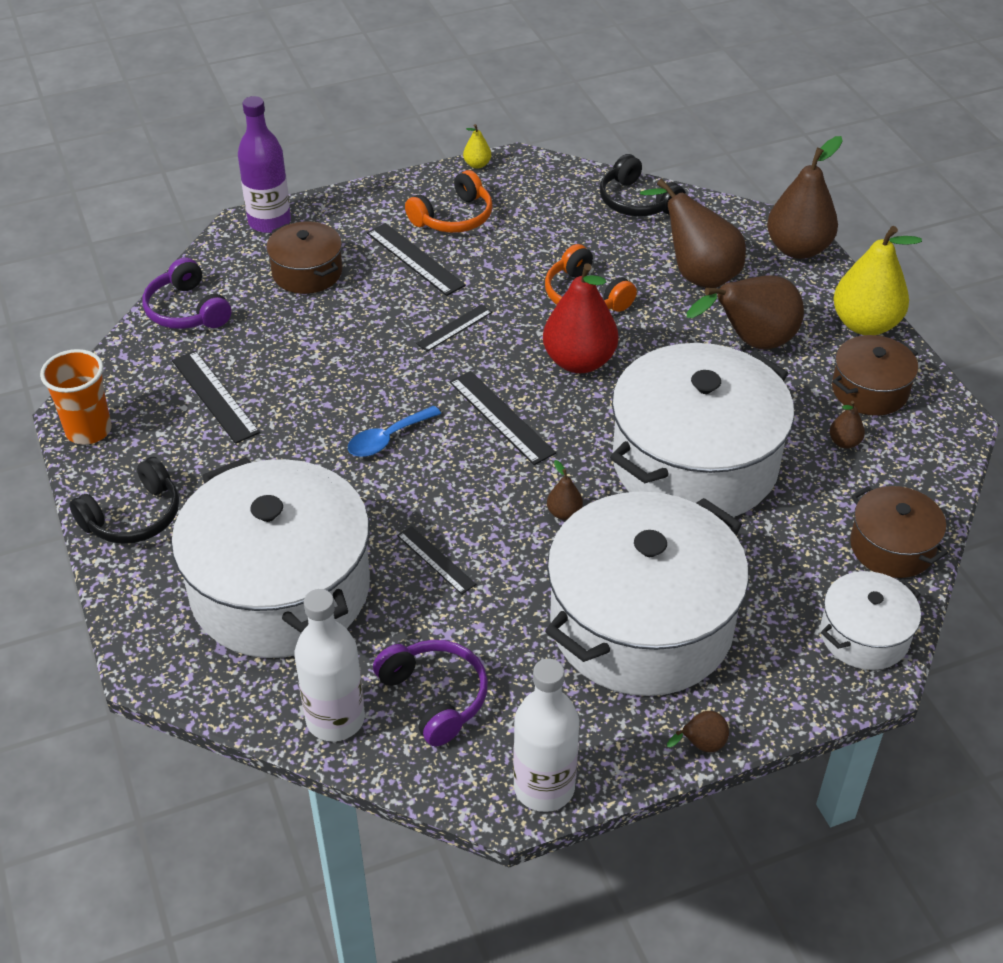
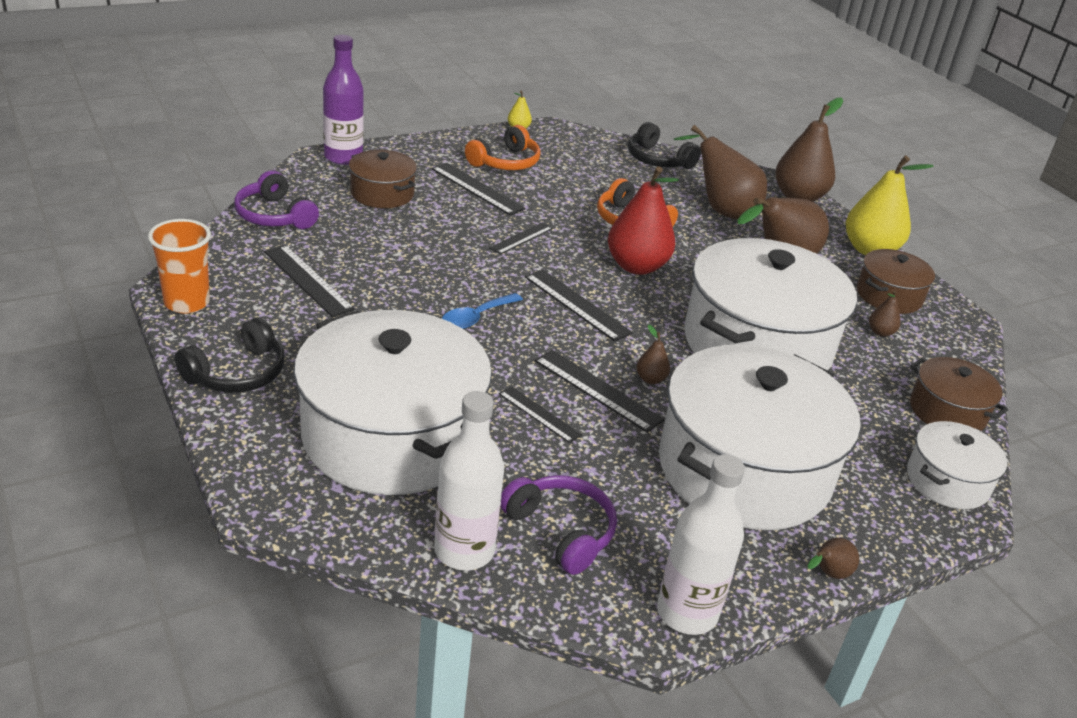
camera: 10 degrees left, 10 degrees down
(503, 528) = (597, 390): none -> black ruler

